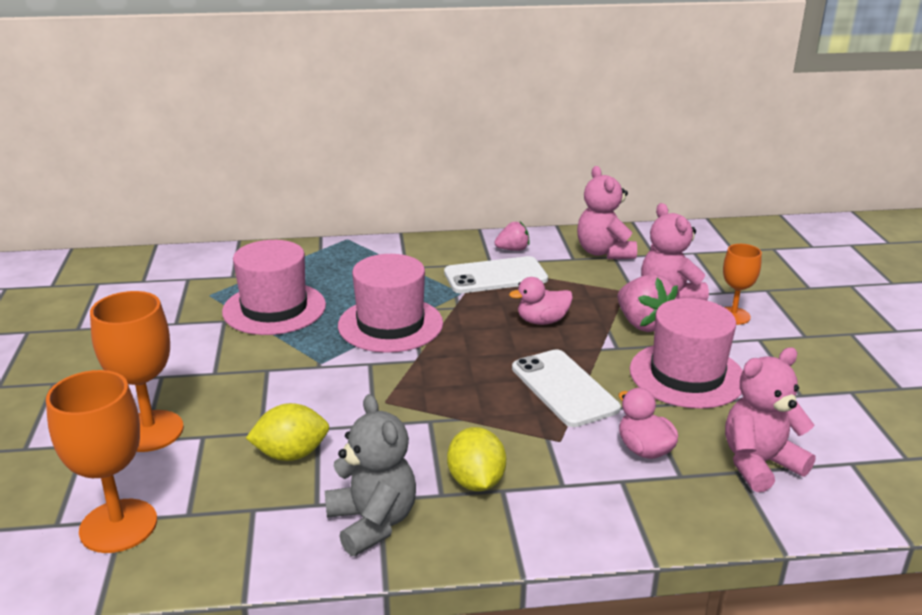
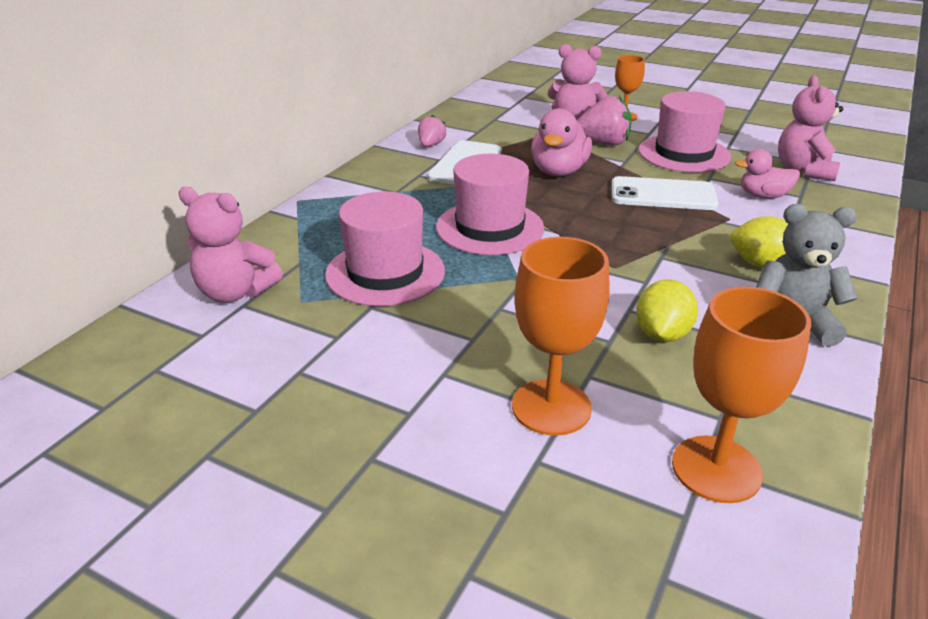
camera: 55 degrees left, 5 degrees up
(542, 321) = (558, 171): pink duck -> pink duck, size x1.53
(604, 252) = (484, 120): pink teddy bear -> pink teddy bear (235, 292)

